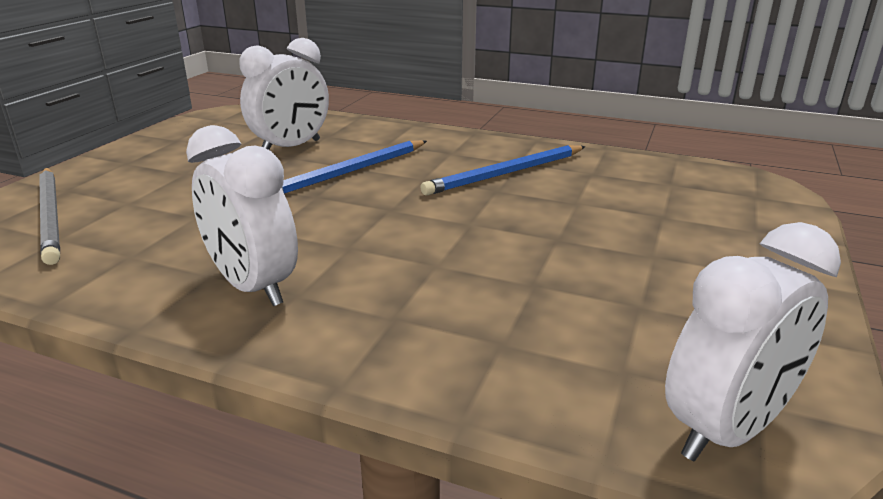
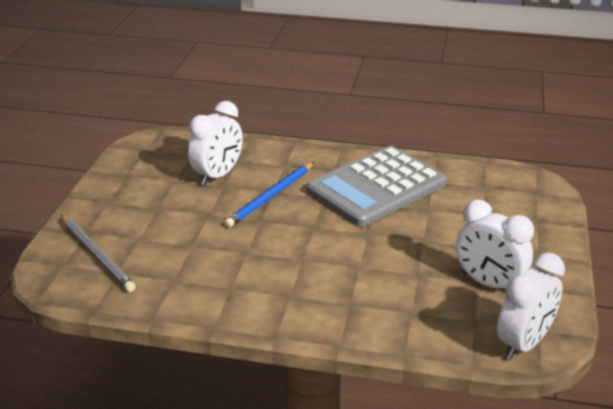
camera: 10 degrees left, 5 degrees up
(253, 287) = (261, 293): white clock -> white clock (488, 283)
(505, 173) = (376, 187): blue pencil -> grey calculator

